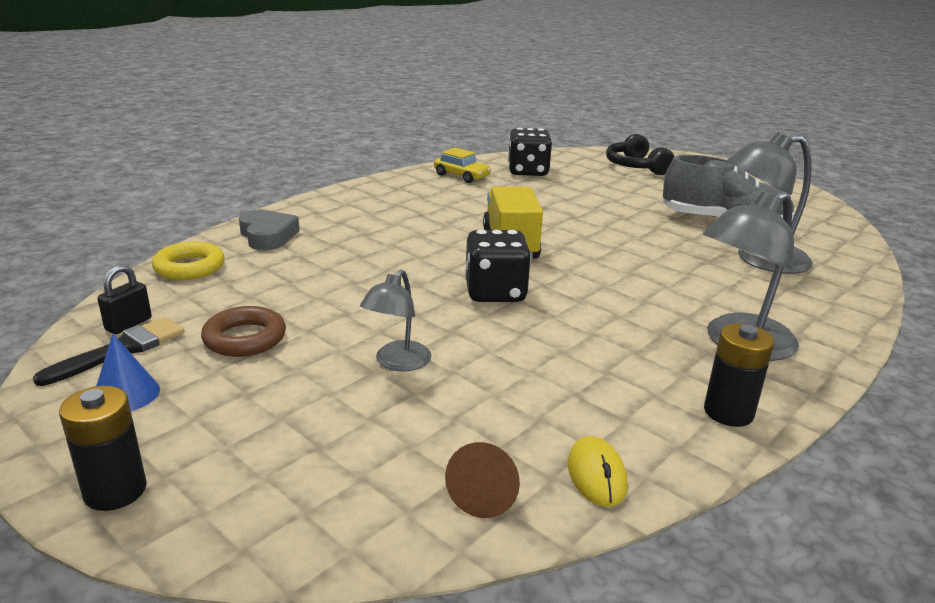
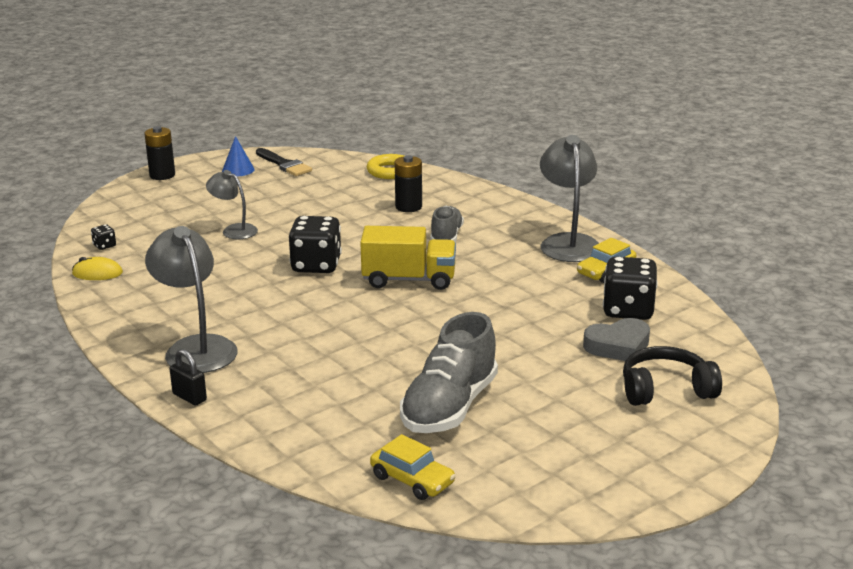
camera: 100 degrees right, 0 degrees up
(128, 324) = (313, 163): black padlock -> black padlock (189, 397)
(245, 338) = (283, 191): brown ring -> none
(267, 236) = (443, 190): grey heart -> grey heart (618, 346)
(400, 231) = (446, 236): none -> grey shoe
(485, 494) = (104, 246): brown cone -> black dice
(728, 412) = (121, 322): black battery -> black battery (408, 207)
(759, 260) = (342, 401): grey lamp -> grey lamp (568, 242)
(830, 231) = (412, 480): none -> yellow car

